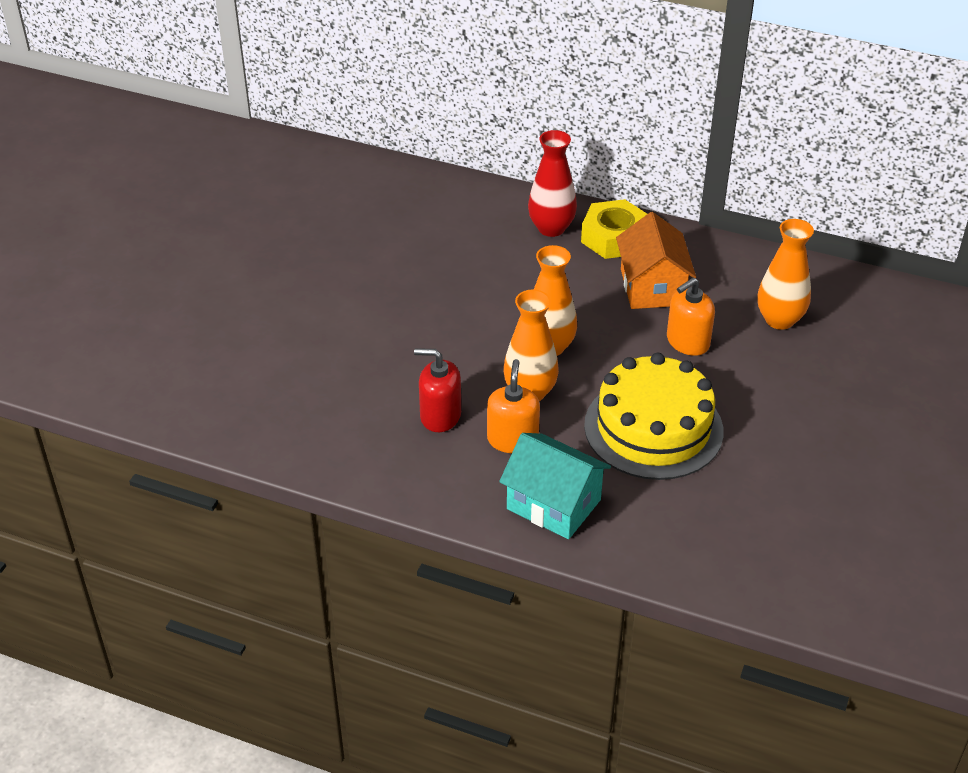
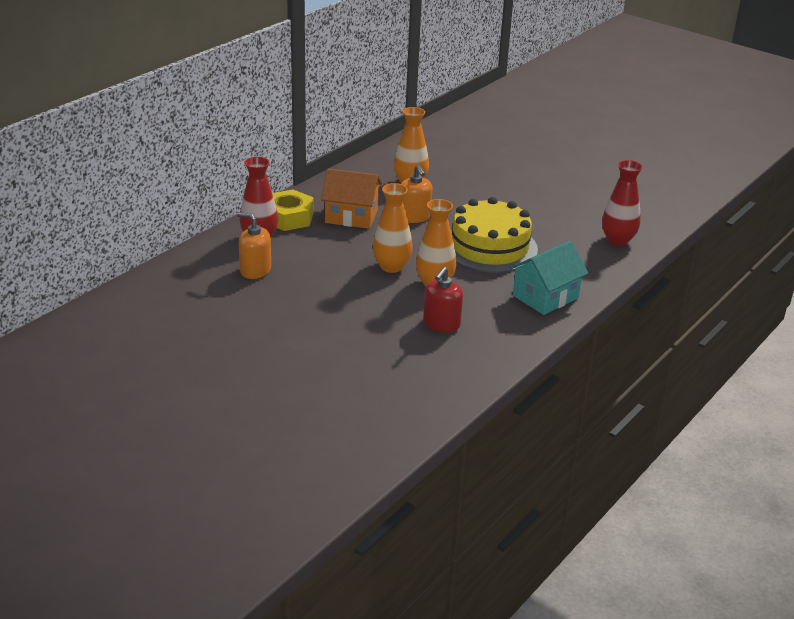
camera: 75 degrees left, 10 degrees down
(512, 439) = (478, 299): orange soap dispenser -> orange soap dispenser (255, 270)
(761, 566) = (617, 240): none -> red vase

